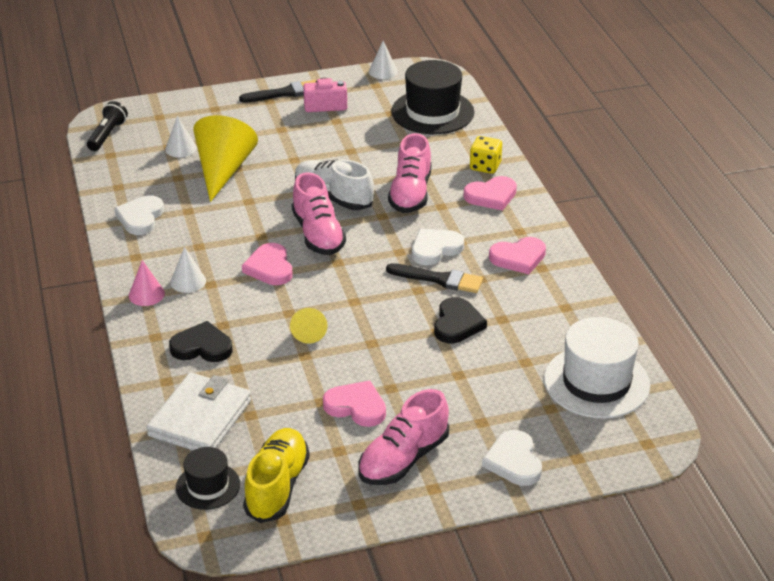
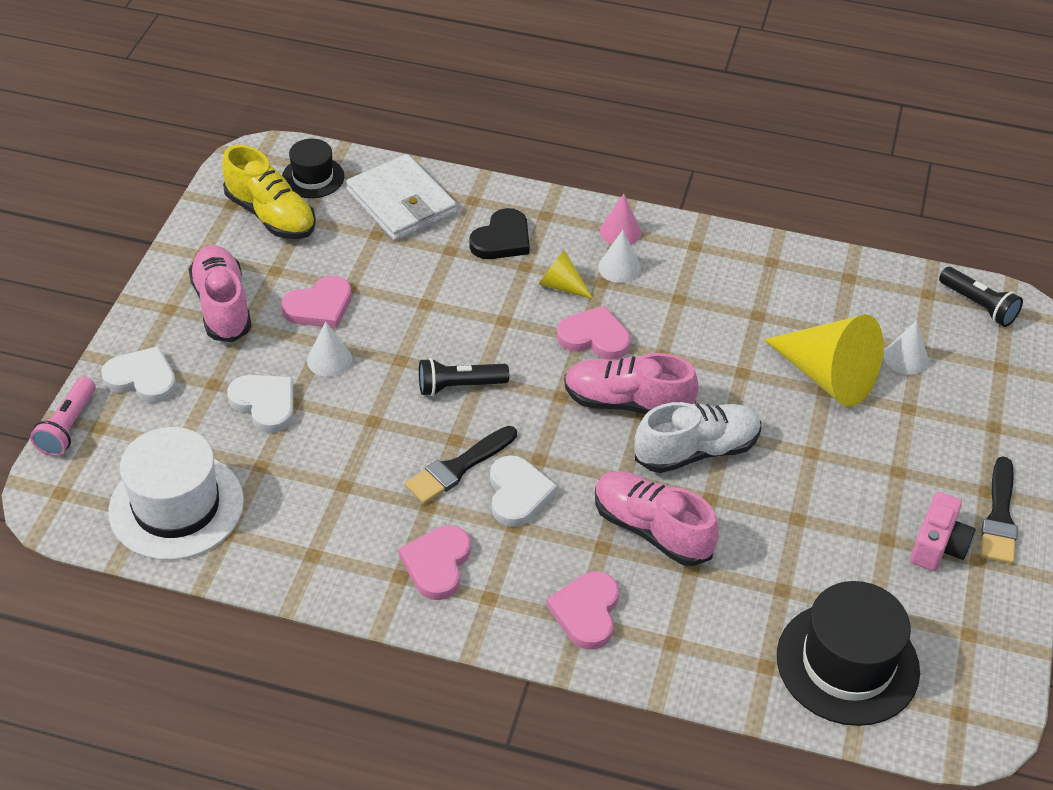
camera: 120 degrees right, 10 degrees up
(140, 218) = (769, 273): white heart -> white heart (265, 404)
(309, 331) = (459, 322): yellow cone -> yellow cone (561, 286)
(370, 307) = (459, 386): none -> black flashlight
(383, 71) = (1009, 664): white cone -> white cone (329, 359)
(457, 324) = (369, 442): black heart -> none
(485, 166) = (661, 646): yellow dice -> none
(594, 474) = (68, 427): none -> pink flashlight

